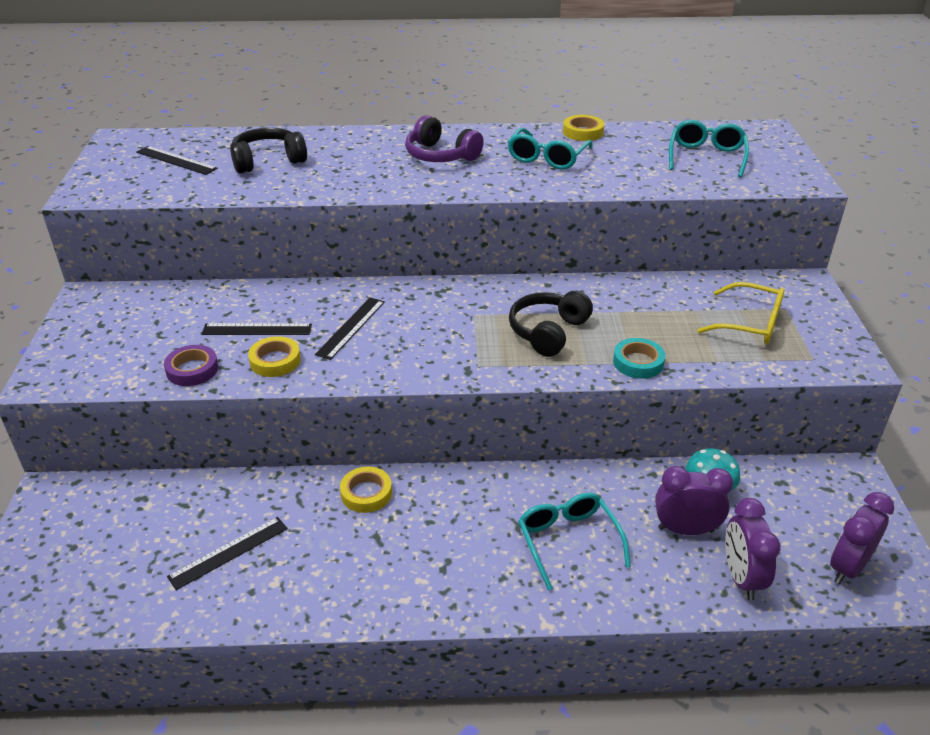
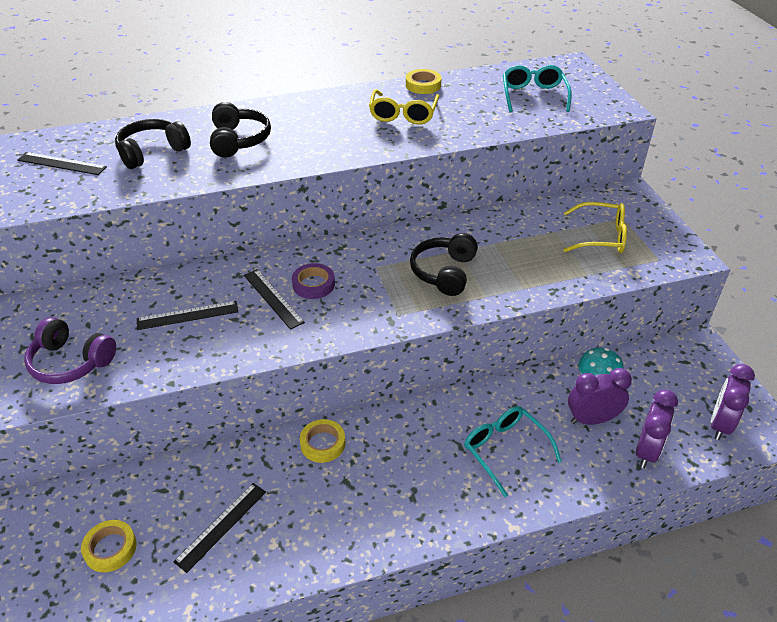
camera: 15 degrees left, 5 degrees up
(192, 369) = (143, 366): purple tape -> purple tape (313, 284)
(275, 361) = (217, 343): yellow tape -> yellow tape (110, 548)
(351, 327) = (273, 298): black ruler -> black ruler turned 45 degrees counterclockwise
(359, 161) = (238, 140): none -> black headphones
(440, 155) = (310, 125): purple headphones -> purple headphones (71, 362)
(547, 158) = (403, 114): turquoise glasses -> yellow glasses
(638, 362) = (527, 287): turquoise tape -> none
(741, 578) = (647, 451): purple clock -> purple clock turned 135 degrees counterclockwise

